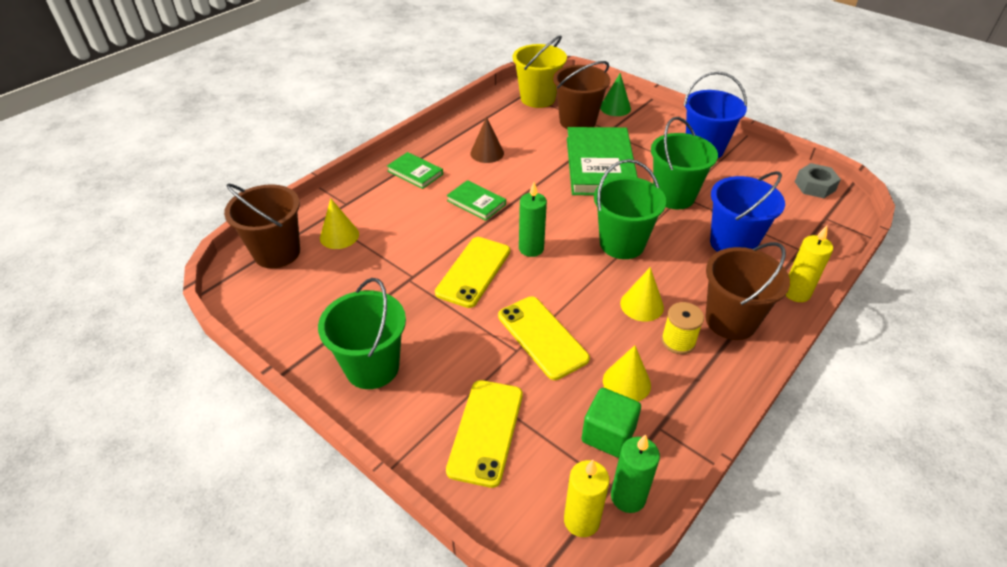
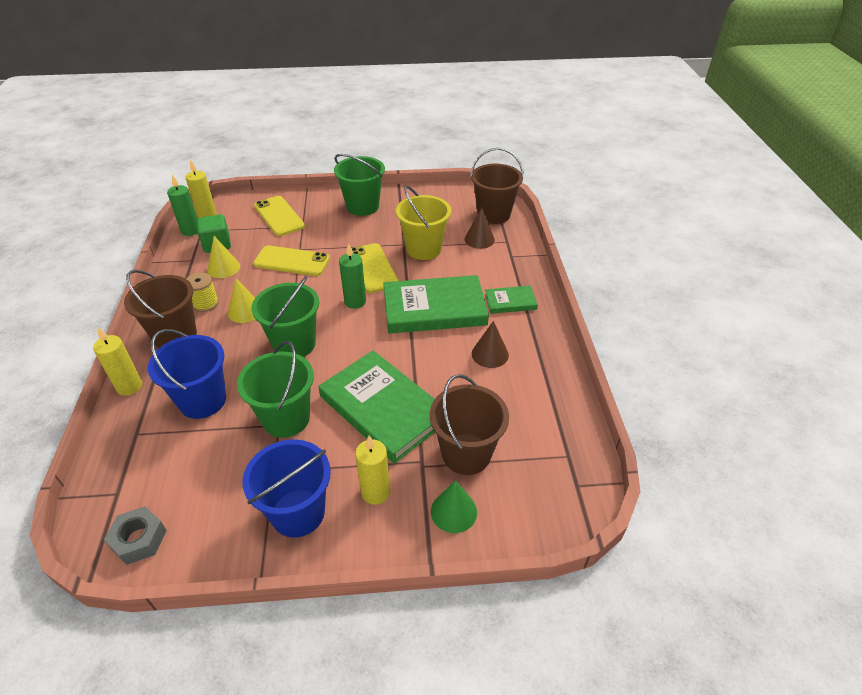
camera: 135 degrees right, 0 degrees up
(339, 236) = (479, 239): yellow cone -> brown cone
(476, 202) = (434, 308): green book -> green book, size x2.05
(538, 98) = (546, 459): yellow bucket -> yellow bucket (423, 249)
(649, 134) = (375, 492): none -> yellow candle

